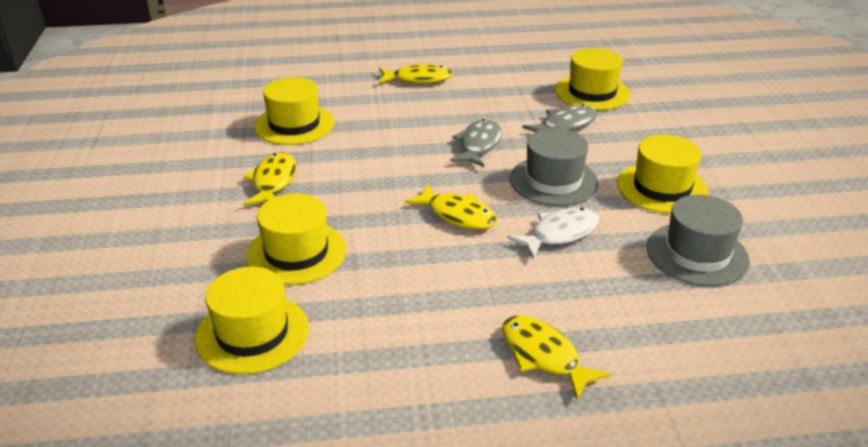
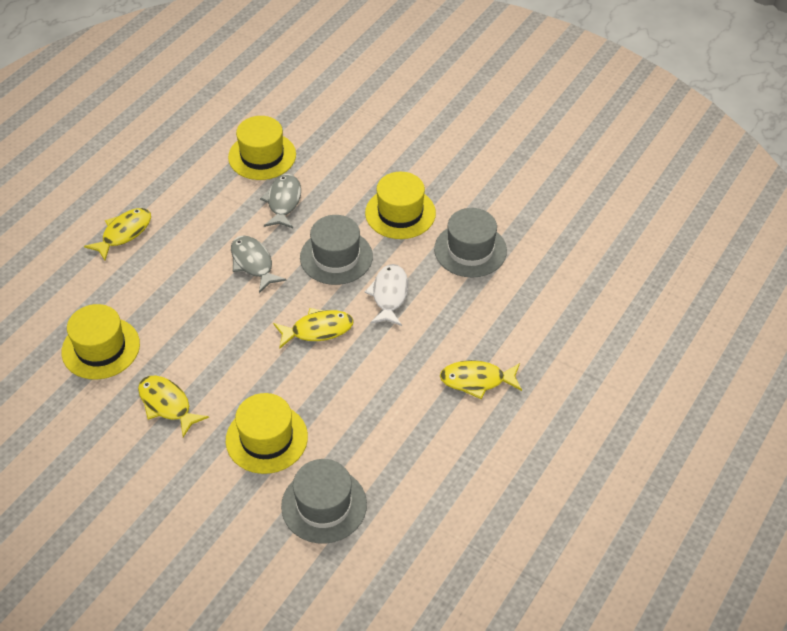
camera: 50 degrees left, 15 degrees up
(252, 333) = (324, 505): yellow hat -> grey hat

